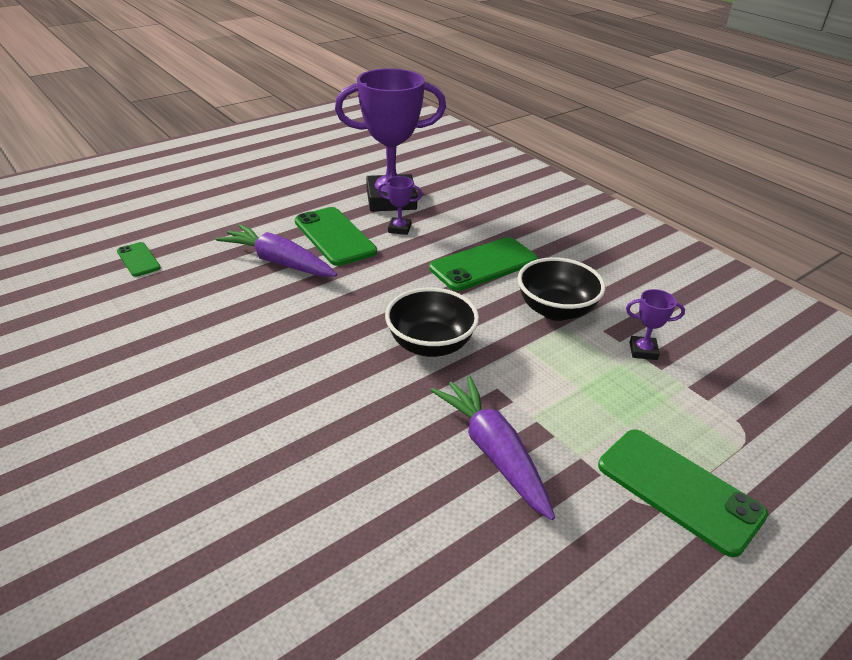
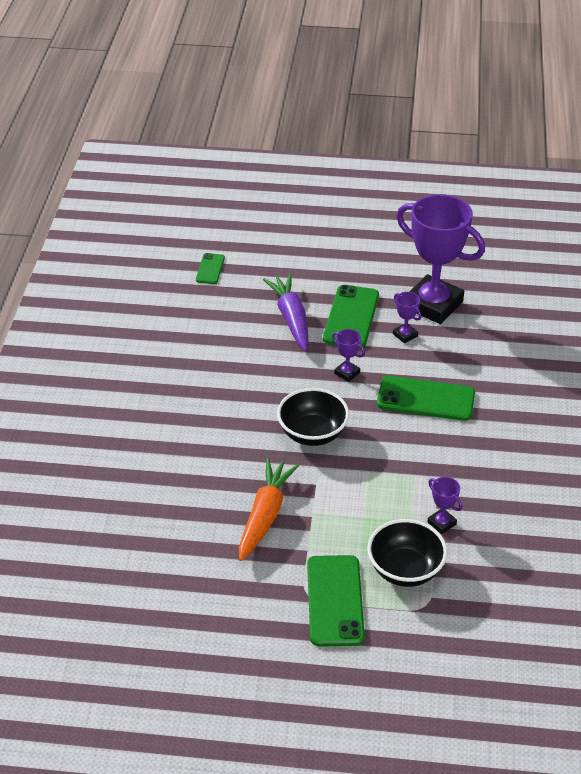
camera: 45 degrees right, 5 degrees up
(391, 279) = (347, 373): none -> purple trophy
(493, 452) = (265, 515): purple carrot -> orange carrot
(556, 310) = (426, 461): black bowl -> black bowl (405, 570)

